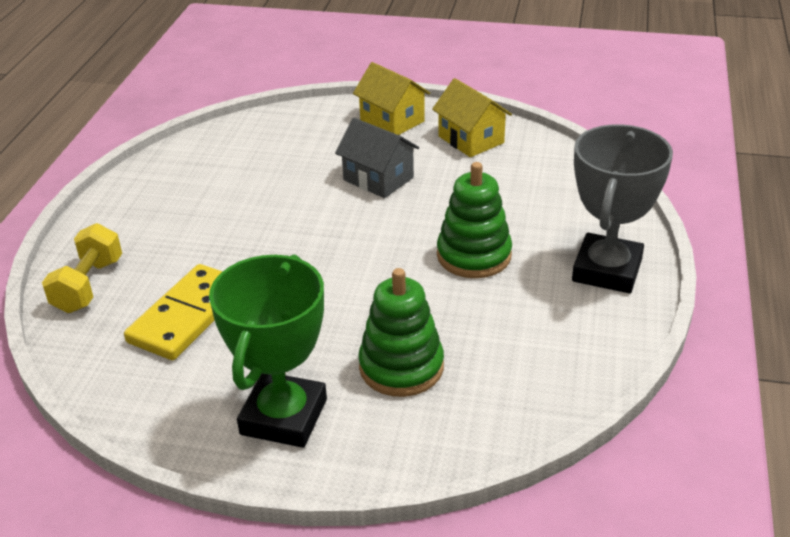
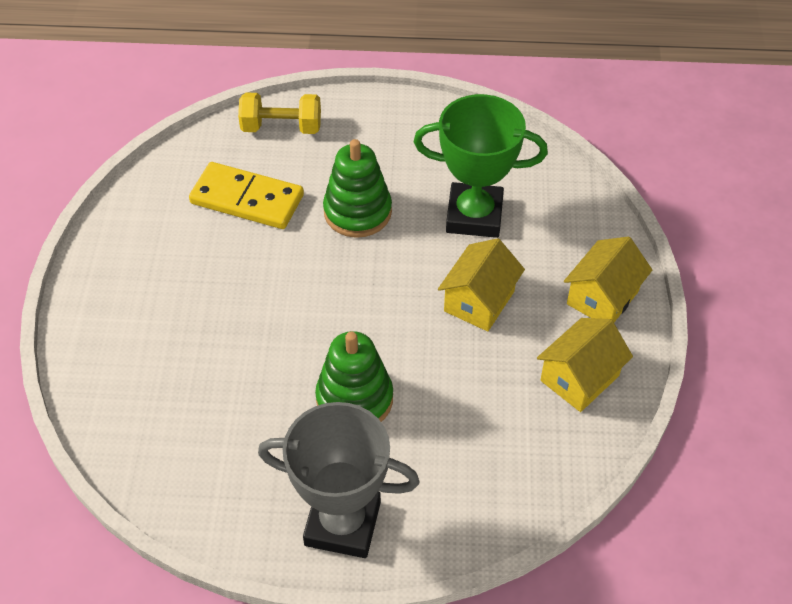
camera: 80 degrees right, 15 degrees up
(284, 417) = (128, 286): green trophy -> green trophy (474, 215)
(378, 179) = (479, 301): grey house -> yellow house
(401, 367) = (187, 357): green stacking toy -> green stacking toy (357, 212)

